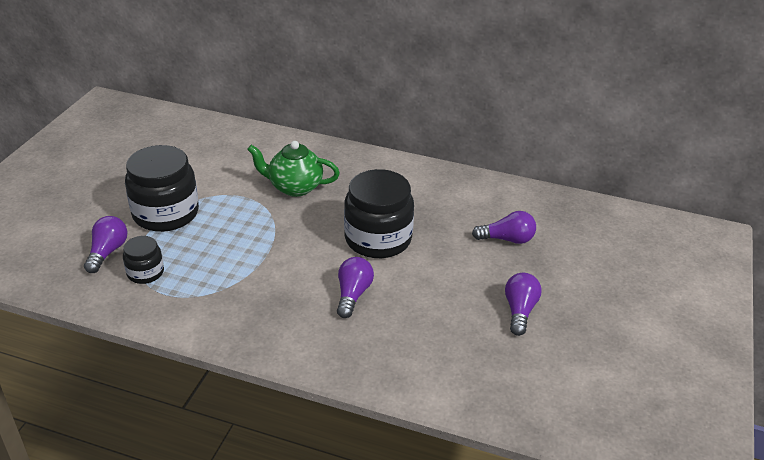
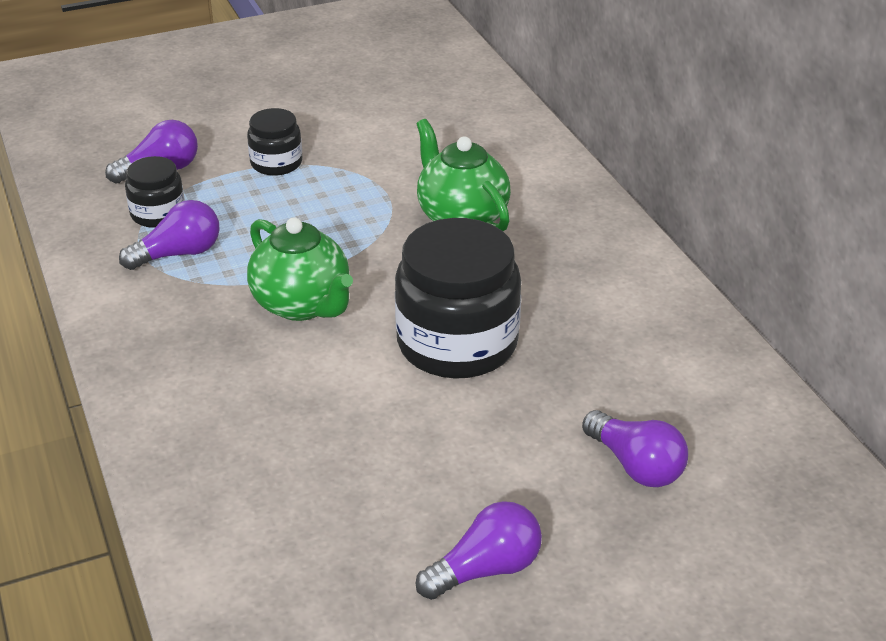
camera: 50 degrees right, 0 degrees up
(166, 213) = (276, 163): black jar -> black jar, size x0.51
(289, 266) = (302, 304): none -> green teapot
(353, 294) = (315, 387): purple light bulb -> purple light bulb (178, 254)

